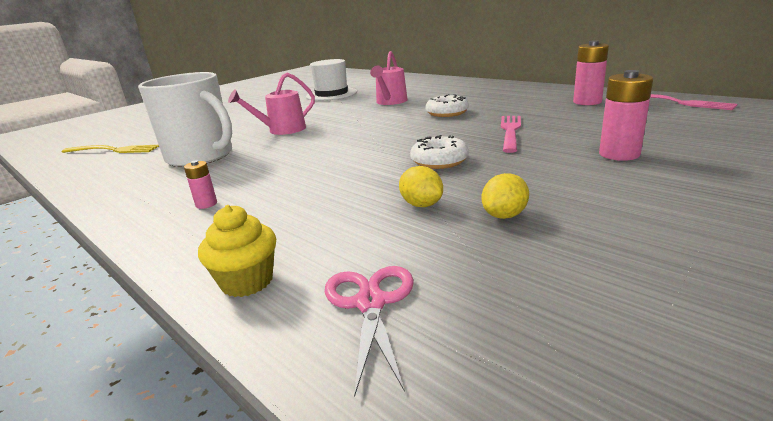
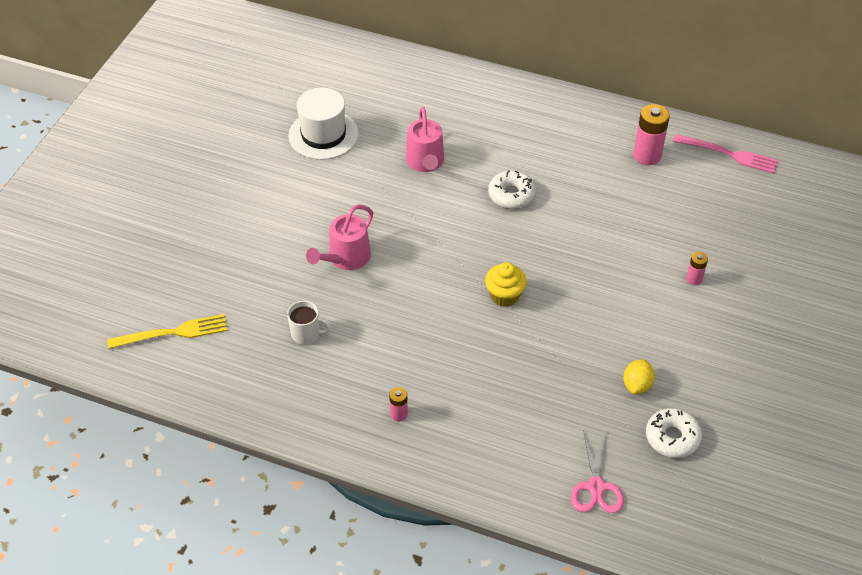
camera: 25 degrees left, 25 degrees up
(201, 157) = (306, 333): white mug -> white mug, size x0.43
(247, 281) = (511, 489): yellow cupcake -> yellow cupcake (504, 296)
(370, 303) = (596, 487): pink scissors -> pink scissors turned 150 degrees counterclockwise
(421, 205) = (574, 382): yellow lemon -> none
(439, 161) = (555, 310): white donut -> white donut (672, 437)
(510, 131) = (594, 239): pink fork -> none
(619, 154) = (694, 279): pink battery -> pink battery, size x0.53

